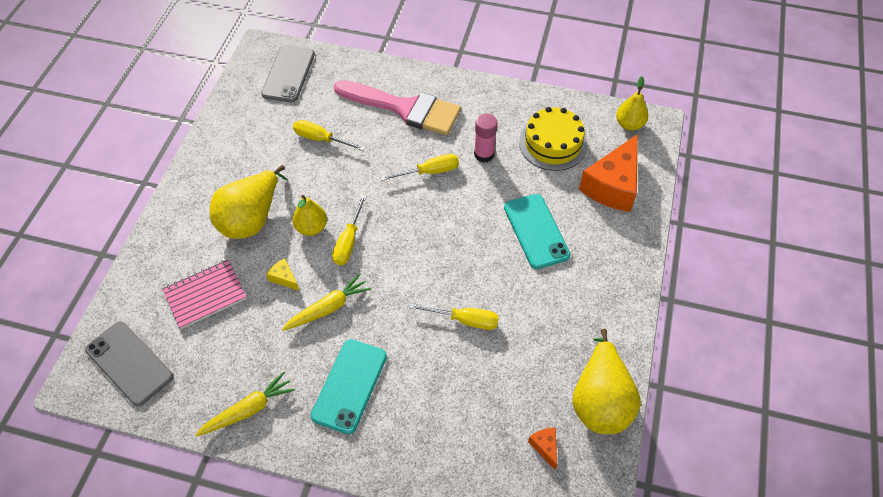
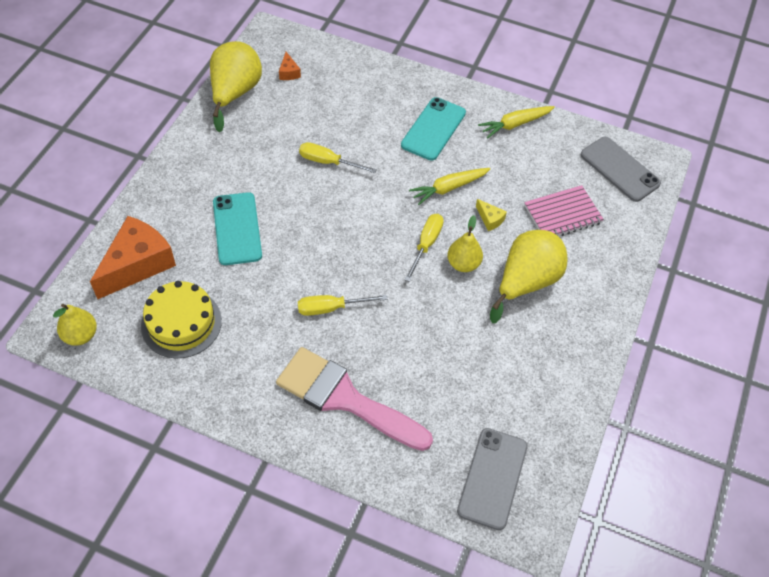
camera: 175 degrees left, 0 degrees up
(321, 139) = (451, 368): yellow screwdriver -> none
(484, 154) = (264, 321): pink glue stick -> none

